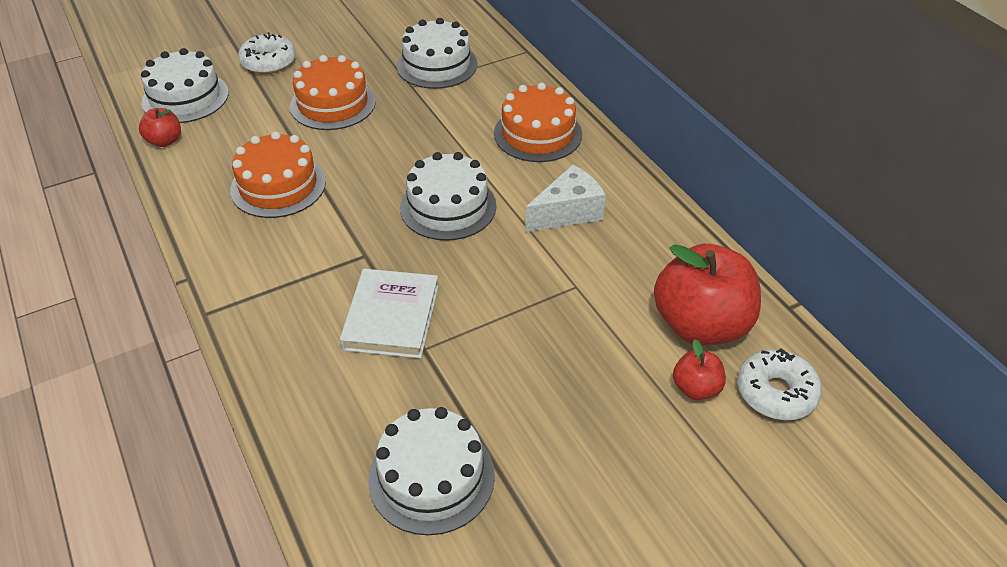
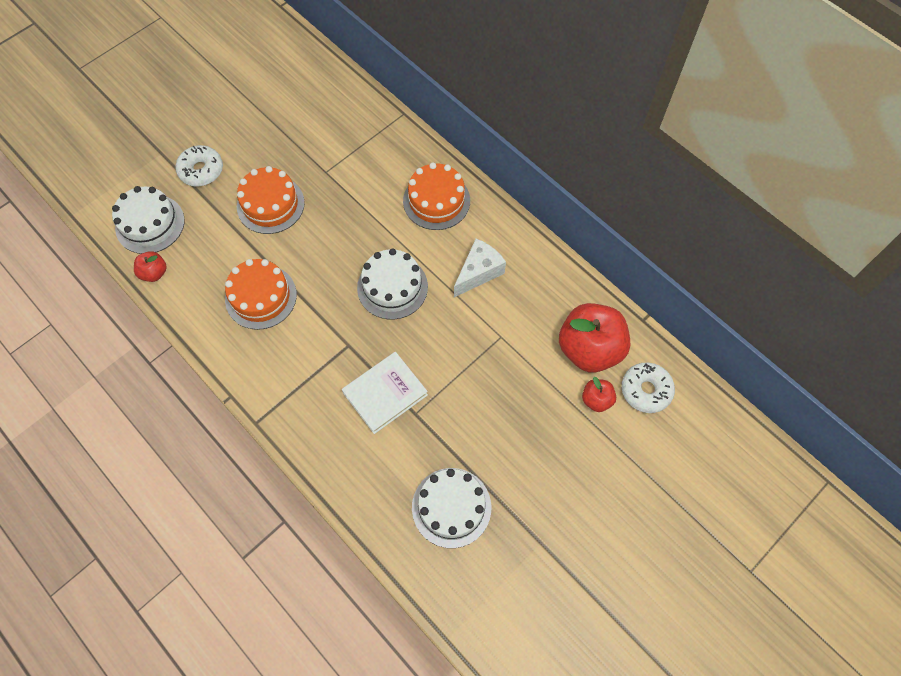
camera: 15 degrees left, 20 degrees up
(391, 317) = (385, 394): white book -> white book turned 60 degrees clockwise
(437, 65) = (337, 144): white cake -> none

